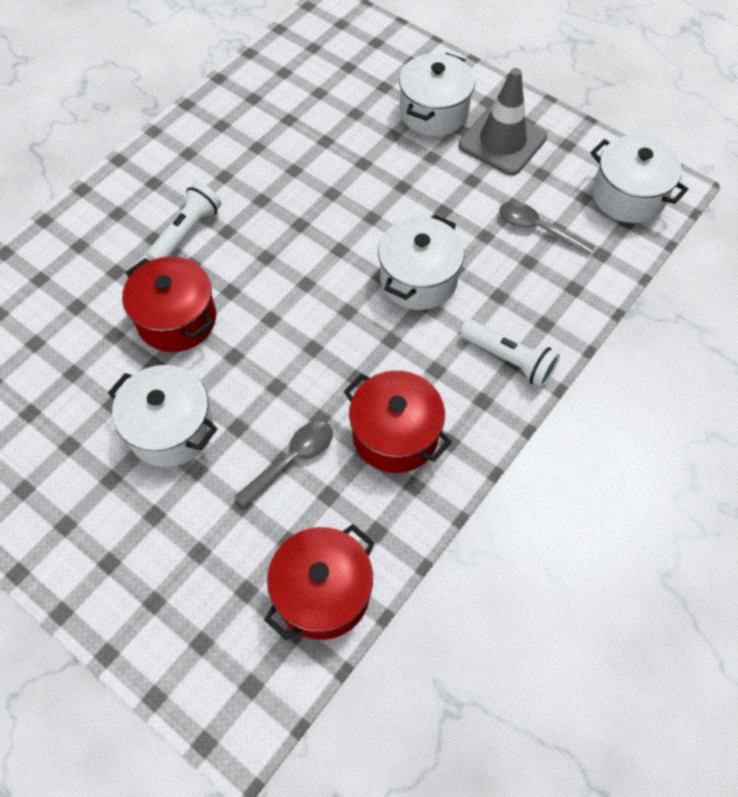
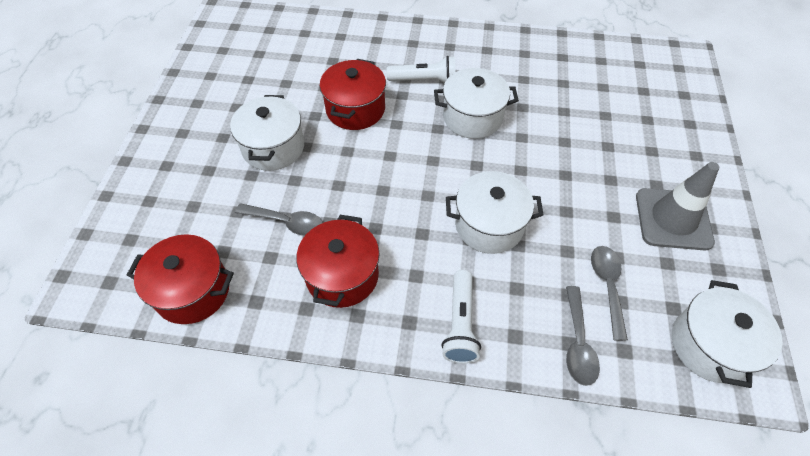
camera: 60 degrees right, 5 degrees down
(434, 112) = (655, 160): white pot -> white pot (472, 117)
(577, 282) = (578, 343): none -> grey spoon

